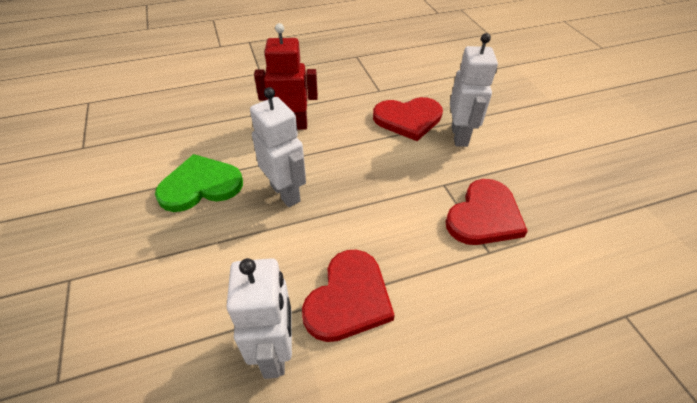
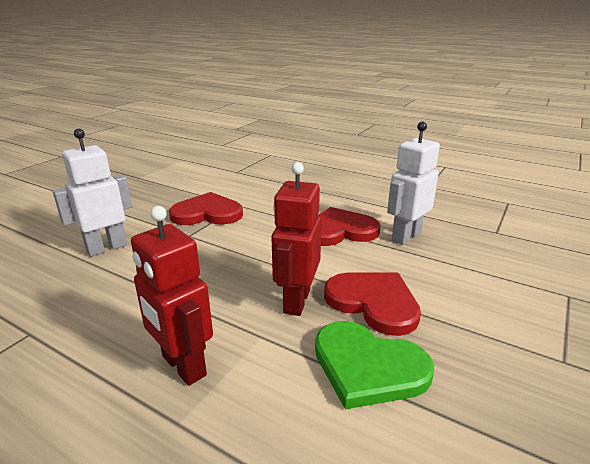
camera: 130 degrees left, 20 degrees down
(286, 193) = (296, 301): white robot -> red robot
(408, 119) = (95, 284): red heart -> red heart (373, 303)

